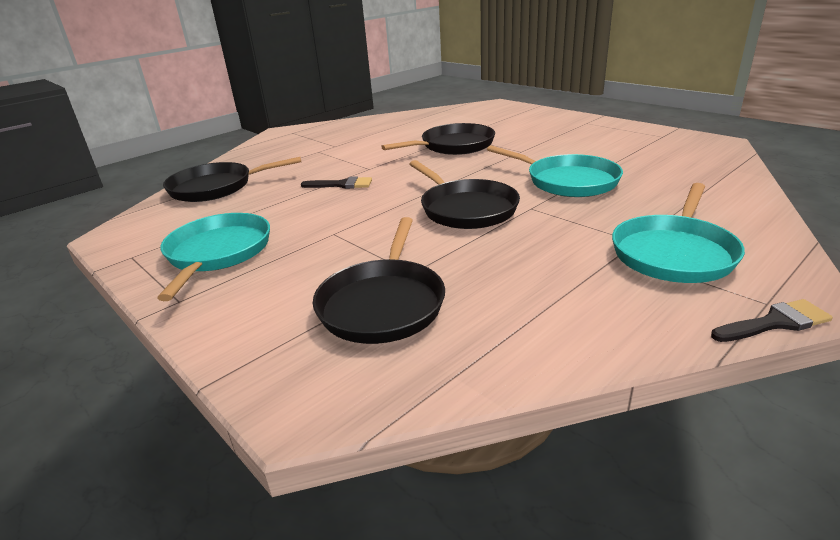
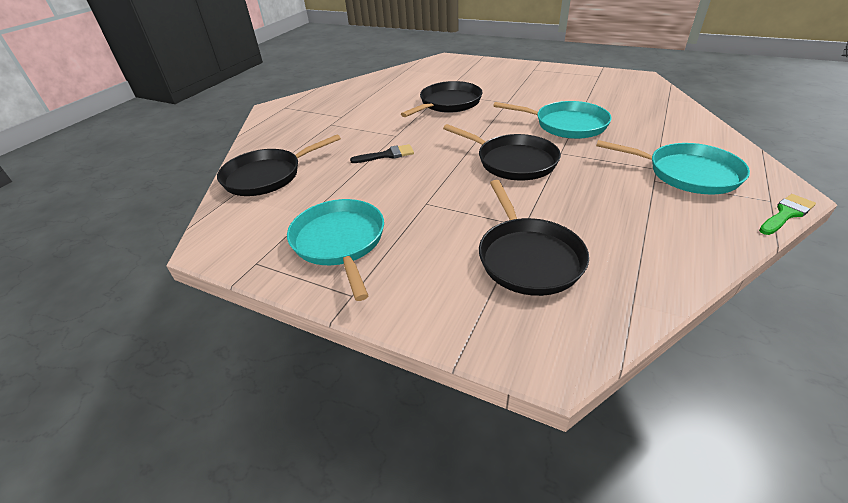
camera: 20 degrees left, 10 degrees up
(674, 253) = (687, 173): turquoise pan -> turquoise pan turned 75 degrees counterclockwise
(775, 323) = (786, 214): black brush -> green brush

